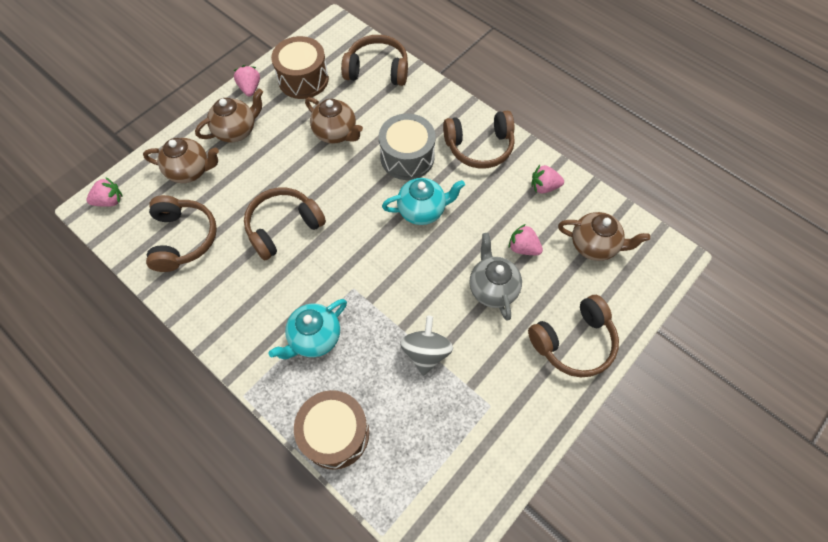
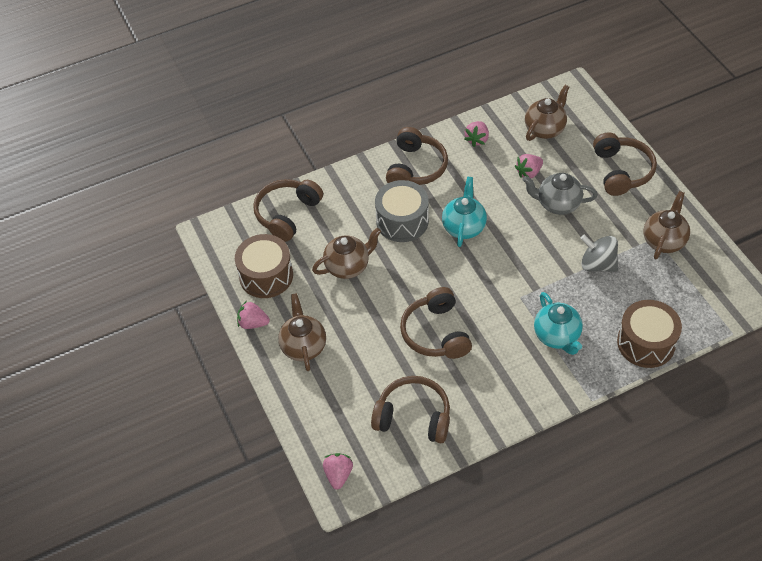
camera: 65 degrees left, 10 degrees down
(190, 171) = (334, 396): brown teapot -> brown teapot (664, 241)

